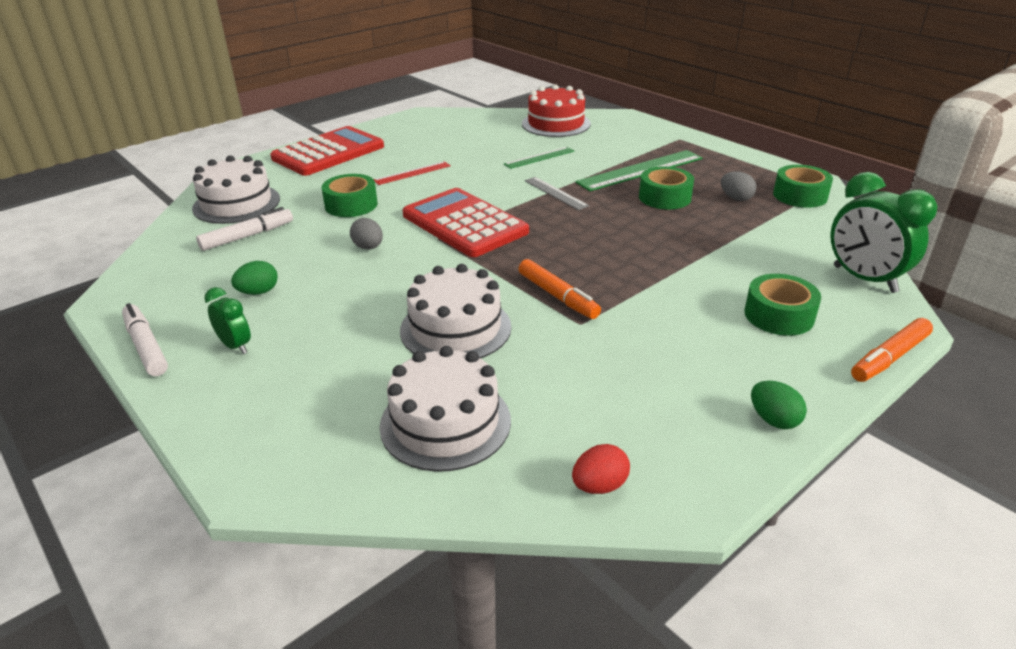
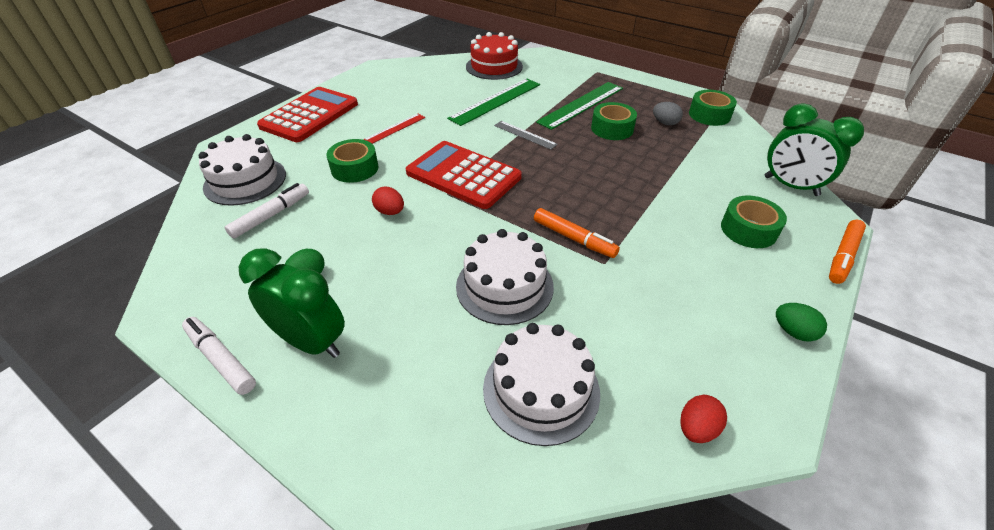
camera: 15 degrees left, 10 degrees up
(235, 346) = (311, 342): green clock -> green clock, size x1.89
(368, 247) = (390, 212): grey egg -> red egg
(539, 157) = (496, 101): green ruler -> green ruler, size x1.78

